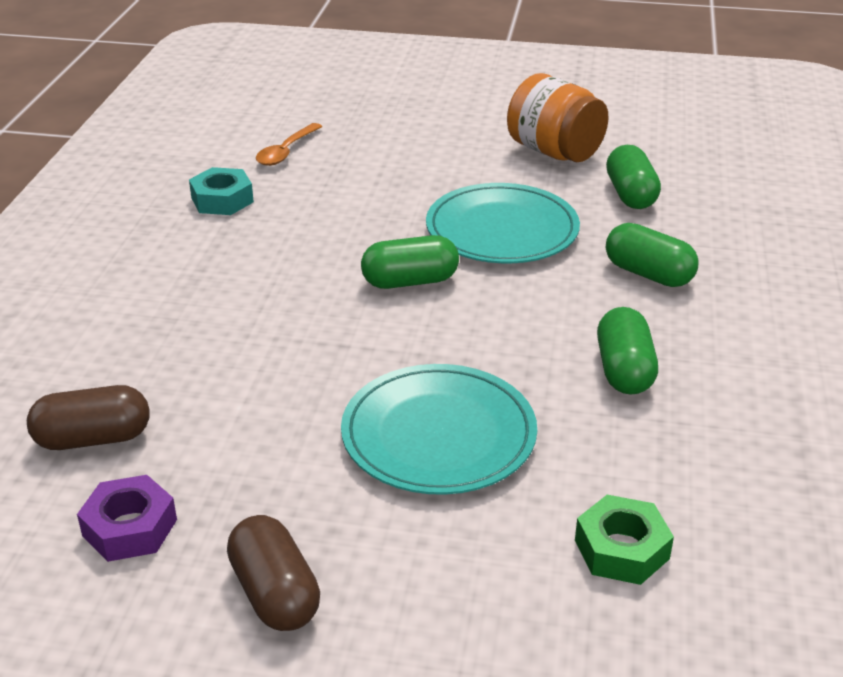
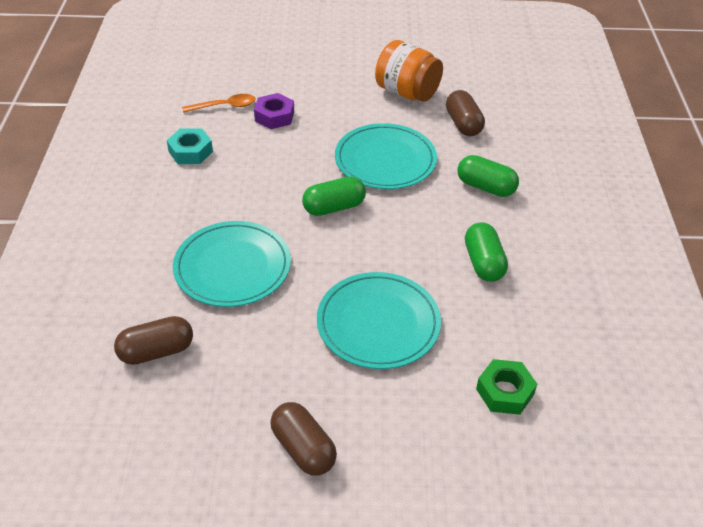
camera: 10 degrees left, 10 degrees up
(130, 528) = (200, 414): purple nut -> purple nut (274, 116)
(238, 342) = (232, 267): none -> turquoise plate
(286, 151) = (224, 106): orange spoon -> orange spoon turned 120 degrees counterclockwise
(631, 194) = (463, 124): green capsule -> brown capsule

